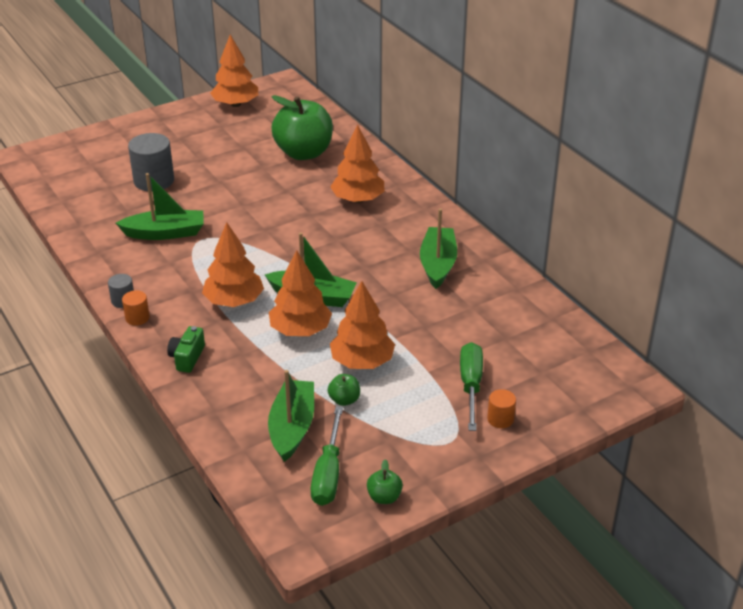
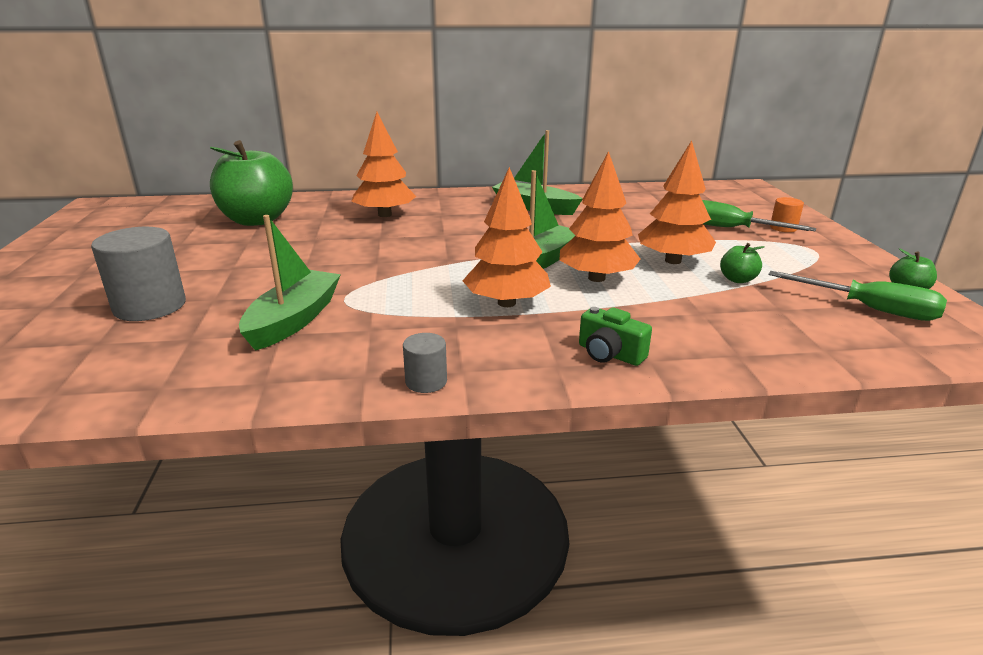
camera: 65 degrees left, 10 degrees down
(137, 318) = (483, 377): orange cylinder -> none
(236, 104) = (83, 231): orange tree -> none
(292, 427) = (783, 313): green boat -> none

